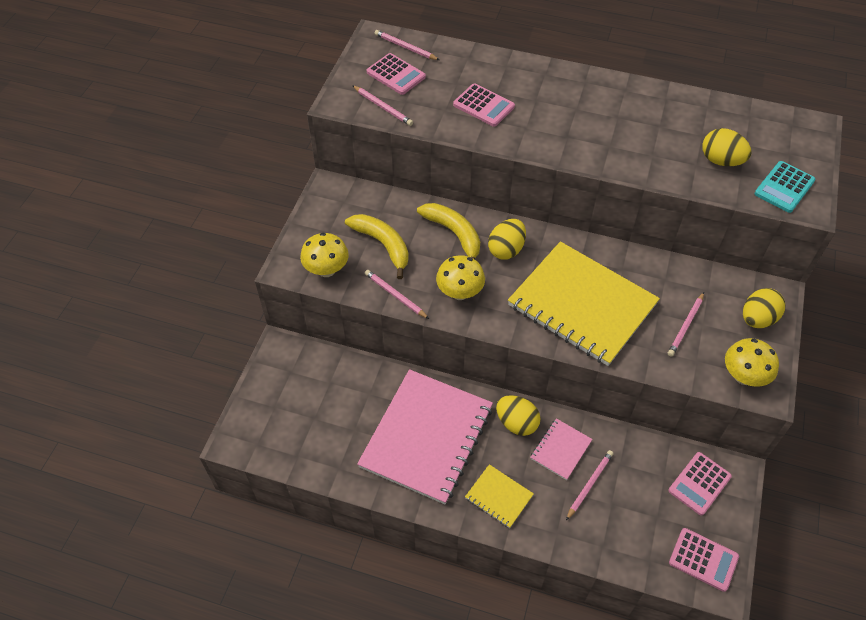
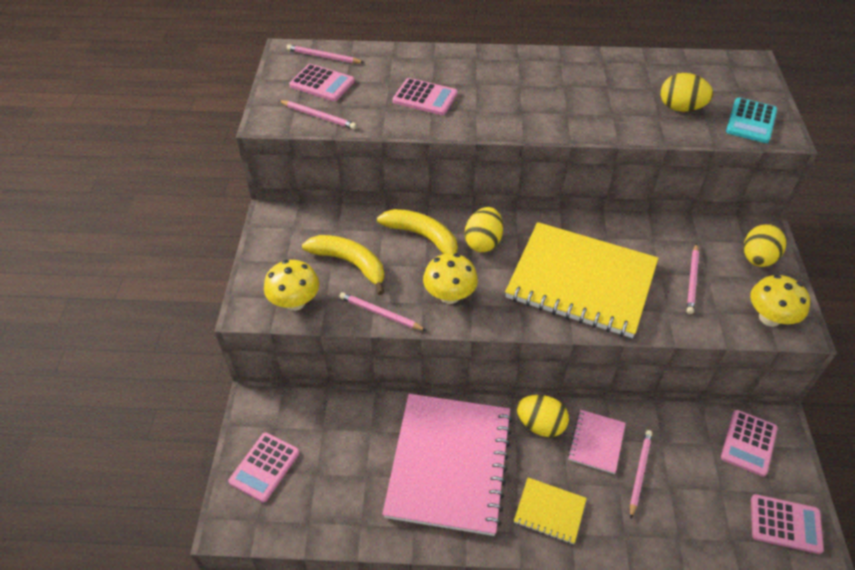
camera: 15 degrees left, 5 degrees down
(274, 402) = (264, 467): none -> pink calculator

